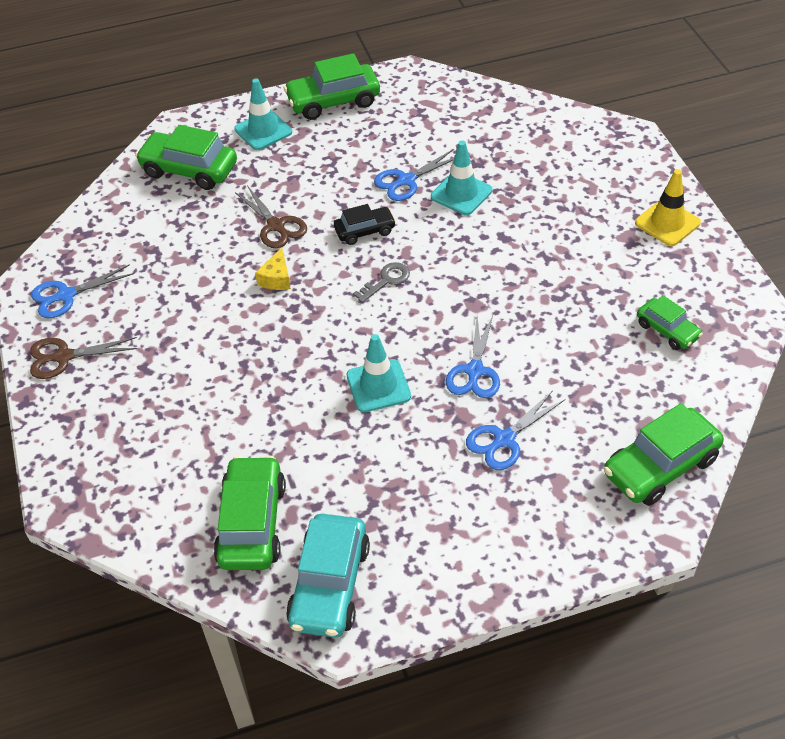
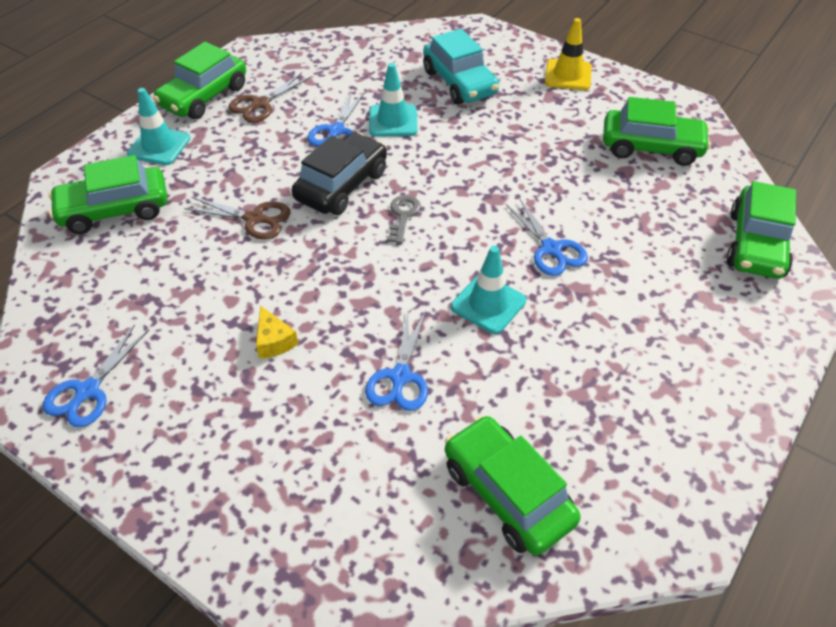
camera: 40 degrees left, 0 degrees up
(64, 357) = (146, 453): brown scissors -> brown scissors (260, 104)
(277, 278) = (301, 262): yellow cheese -> yellow cheese (274, 341)
(329, 585) = (633, 502): turquoise car -> turquoise car (459, 83)
(365, 231) = (342, 185): black car -> black car, size x1.71
(504, 439) = (631, 289): blue scissors -> blue scissors (400, 377)
(667, 330) = (651, 147): green car -> green car, size x1.71

